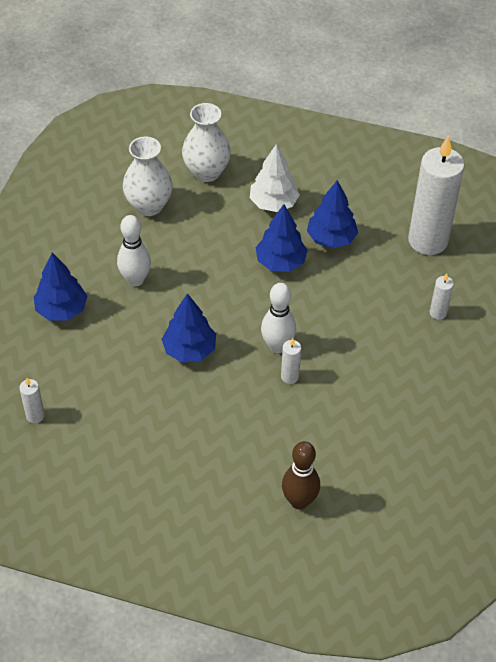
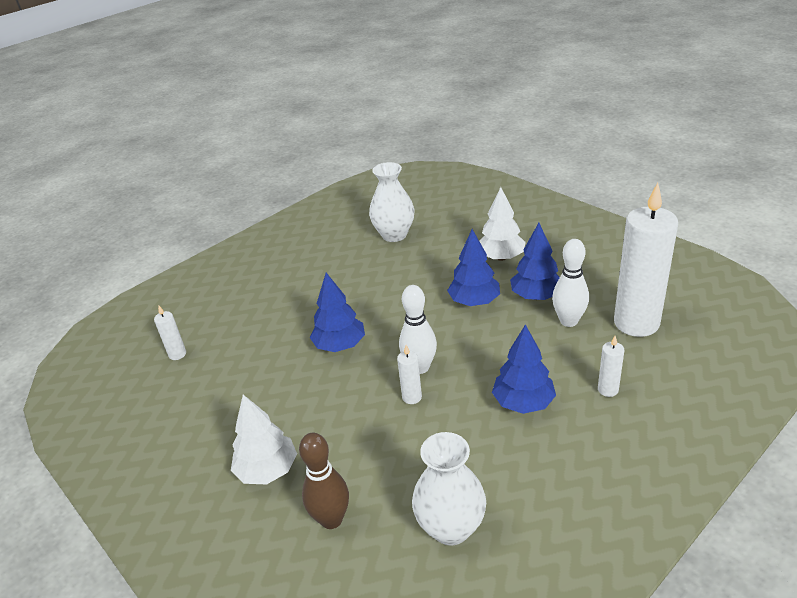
camera: 35 degrees right, 15 degrees down
(62, 310) = (267, 286): blue tree -> blue tree (523, 403)
(135, 280) = (340, 281): white bowling pin -> white bowling pin (568, 321)
(206, 172) = (459, 223): white vase -> white vase (451, 527)
(217, 486) = (267, 470): none -> white tree

